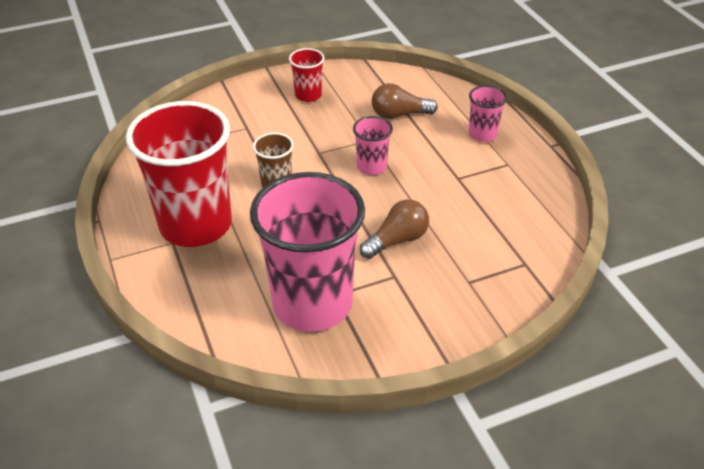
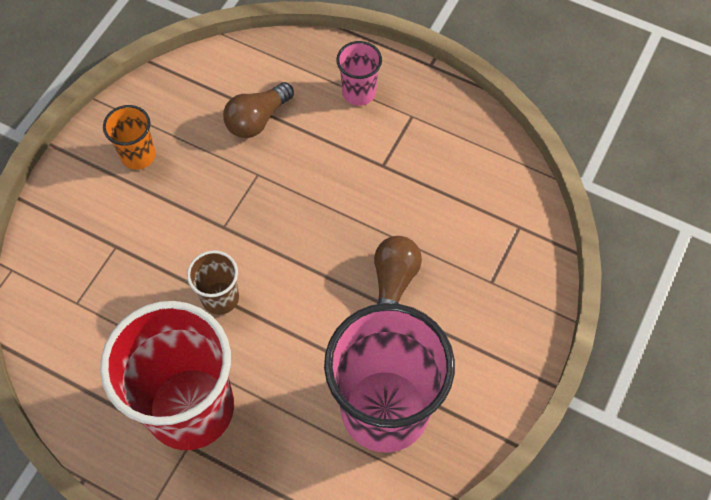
camera: 40 degrees left, 20 degrees up
(308, 95) = (138, 155): red cup -> orange cup
(371, 167) = (292, 208): pink cup -> none

